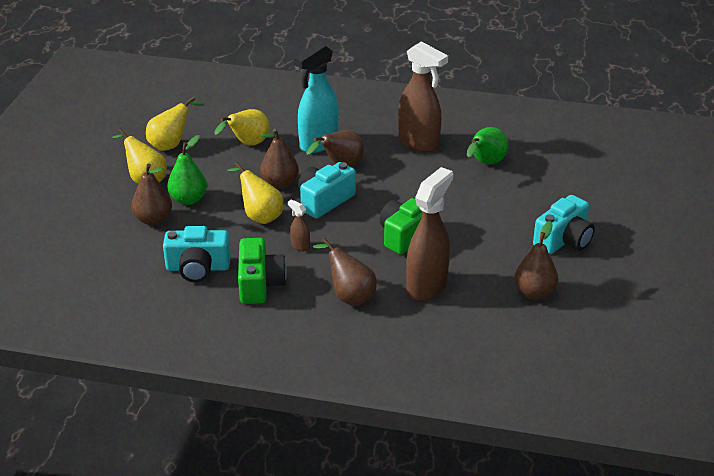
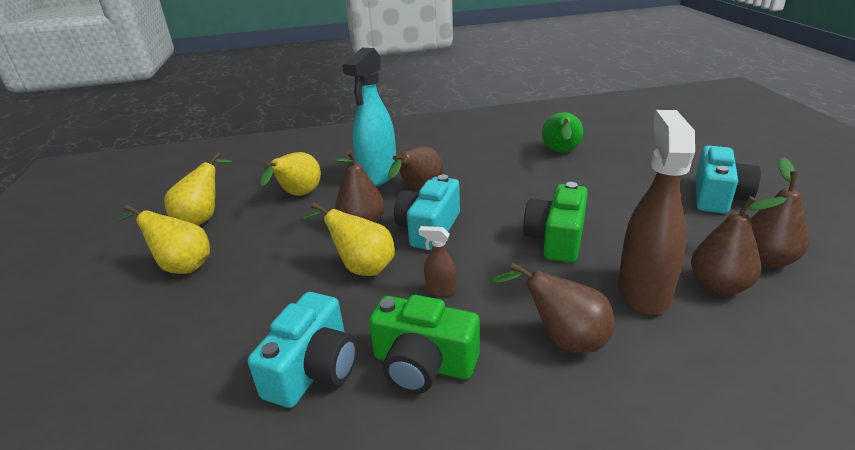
camera: 20 degrees left, 5 degrees down
(153, 219) = (212, 315): brown pear -> brown pear (719, 286)
(188, 199) = (253, 274): green pear -> none
(198, 268) = (313, 369): turquoise camera -> turquoise camera turned 45 degrees counterclockwise
(259, 284) = (423, 364): green camera -> green camera turned 135 degrees clockwise
(419, 143) = (481, 152): brown spray bottle -> none

